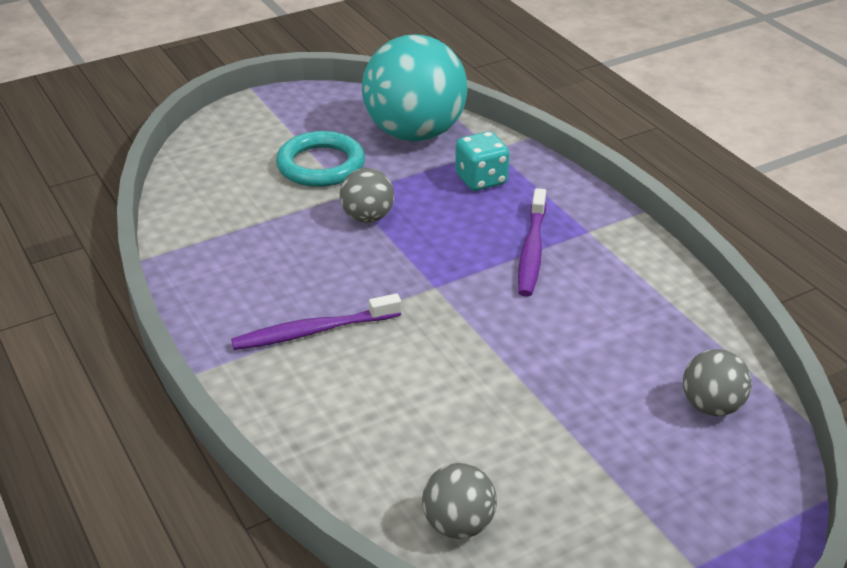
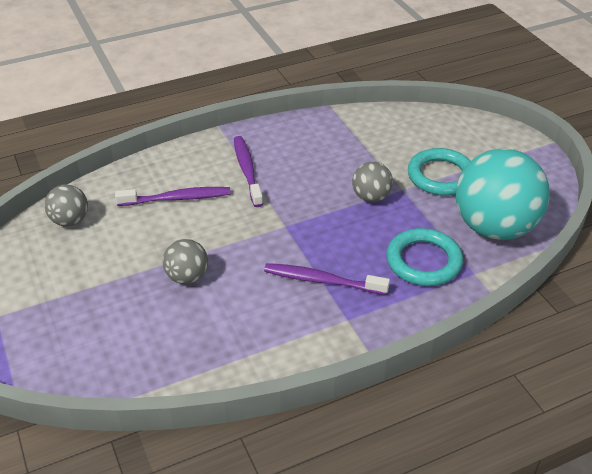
camera: 95 degrees right, 5 degrees up
(387, 400) = (177, 198): none -> purple toothbrush
(481, 180) = (423, 261): turquoise dice -> turquoise ring
(711, 406) = (124, 355): grey ball -> grey ball (187, 277)

